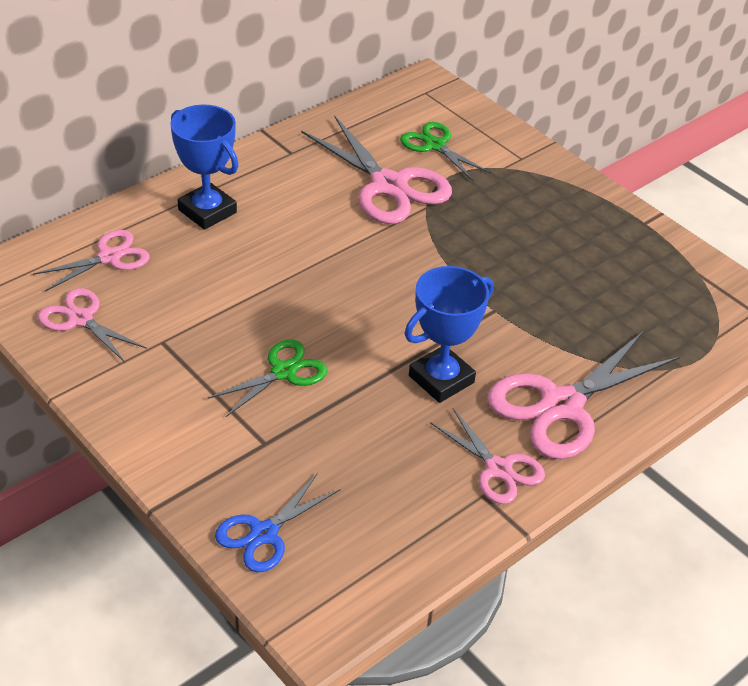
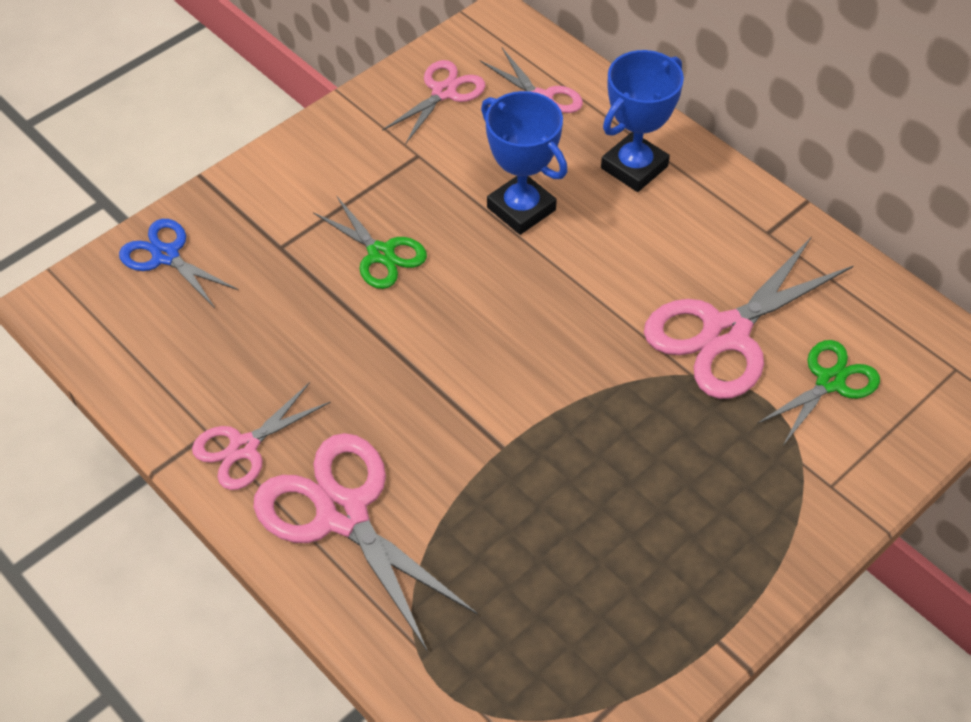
camera: 90 degrees right, 10 degrees up
(441, 379) = (379, 393): blue trophy -> blue trophy (521, 209)

